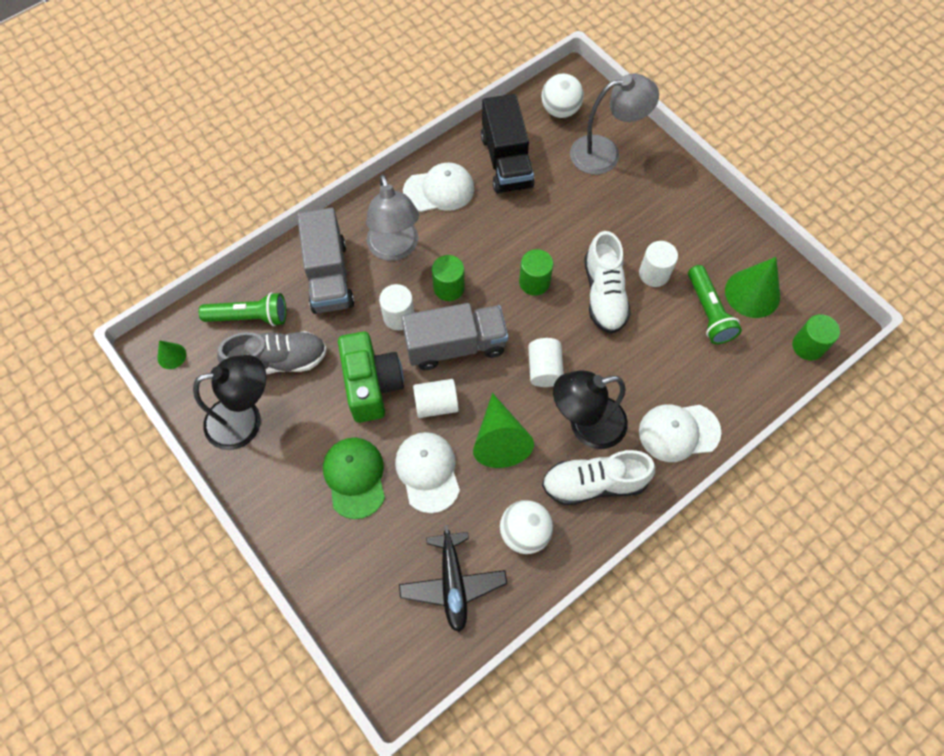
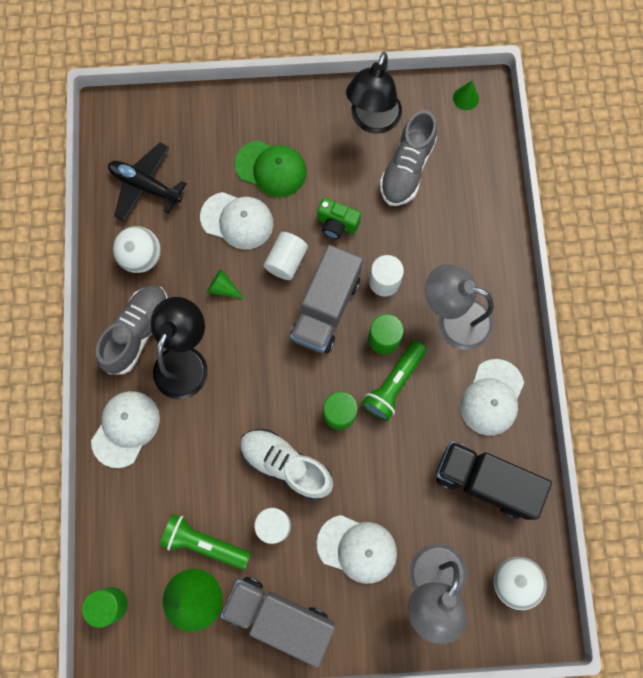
camera: 125 degrees right, 10 degrees up
(249, 317) = (463, 170): green flashlight -> green flashlight (393, 384)
(329, 276) = (462, 250): grey truck -> grey truck (279, 617)
(372, 385) = (337, 224): green camera -> green camera, size x0.57
(500, 439) = (223, 288): green cone -> green cone, size x0.51
(544, 369) = (255, 363): white cylinder -> none
(594, 483) = (138, 332): white shoe -> grey shoe
(621, 211) = (357, 548): none -> white cap

